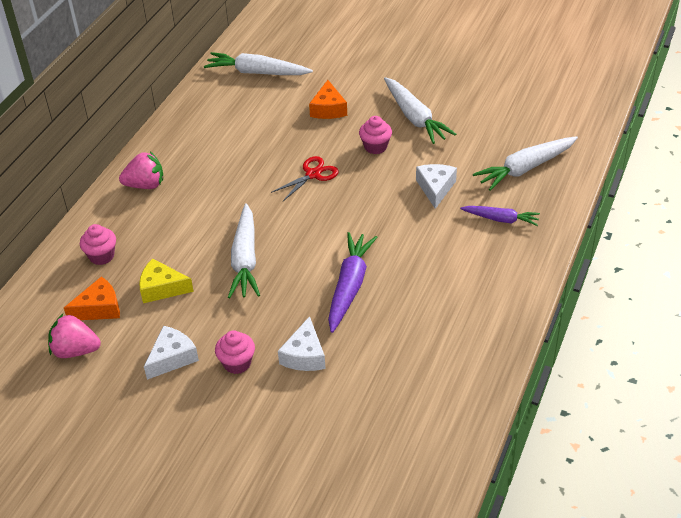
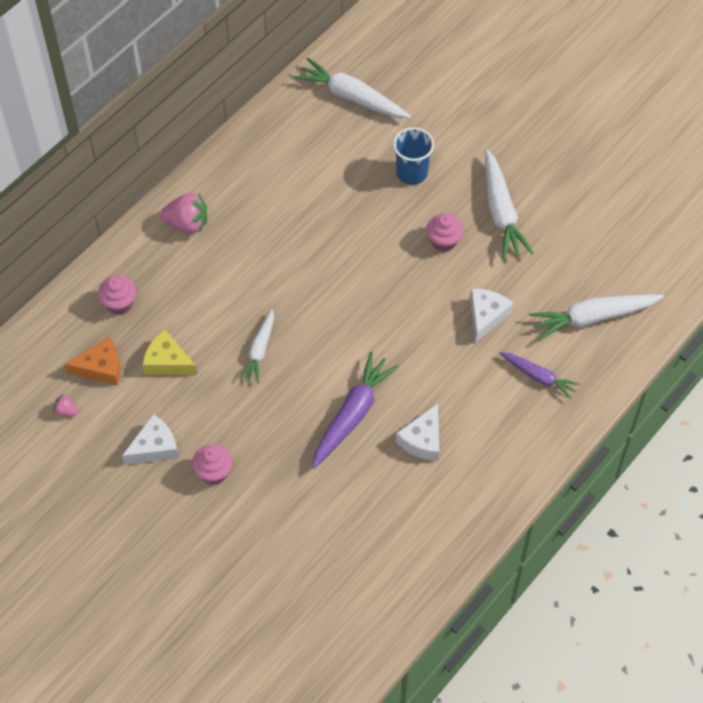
camera: 15 degrees right, 15 degrees up
(75, 350) = (66, 411): pink strawberry -> pink strawberry, size x0.49
(245, 259) = (259, 350): white carrot -> white carrot, size x0.62
(304, 355) = (280, 483): white cheese -> white cheese (422, 440)
(313, 174) = (364, 260): red scissors -> none
(328, 109) = (411, 173): orange cheese -> blue cup

